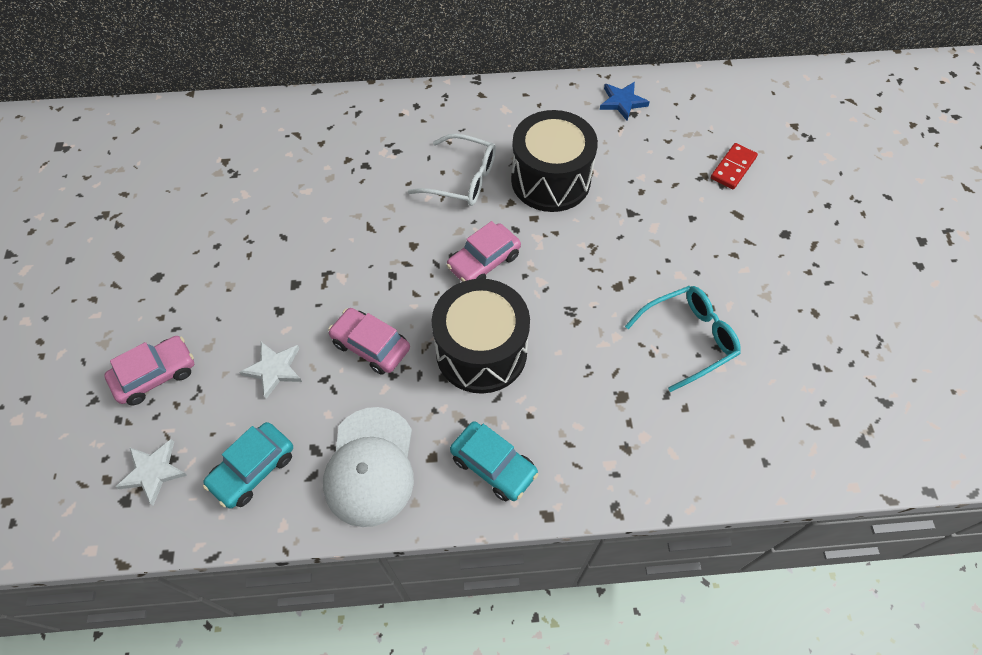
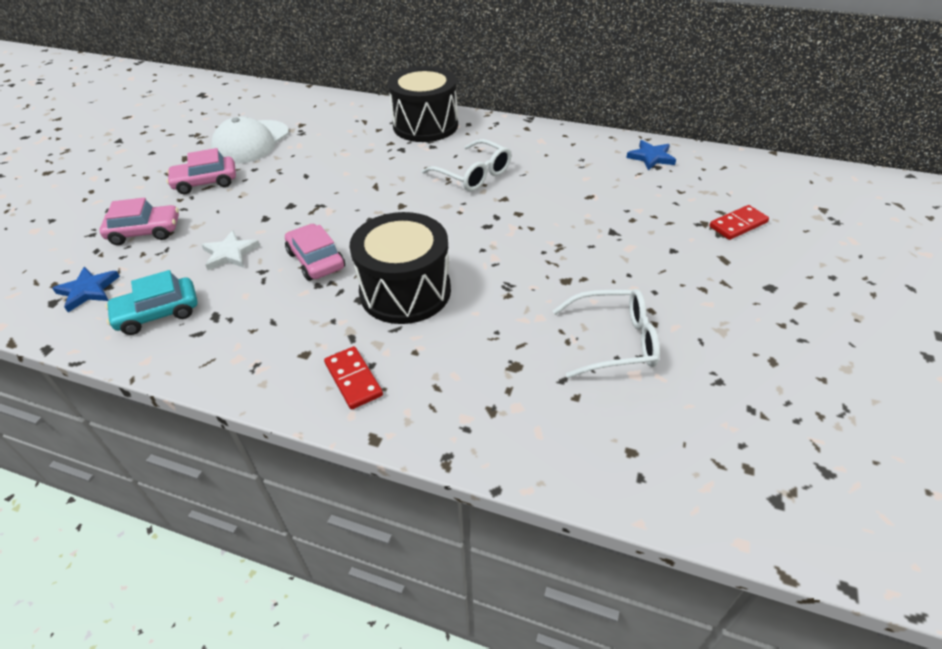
camera: 25 degrees right, 15 degrees down
(153, 472) = (88, 290): white star -> blue star
(370, 466) = (248, 343): white cap -> white cap (251, 142)
(484, 261) = (453, 231): pink car -> pink car (205, 182)
(493, 465) = (353, 379): turquoise car -> red domino
(550, 180) = (550, 192): black drum -> black drum (425, 125)
(689, 338) = (615, 341): turquoise glasses -> white glasses

